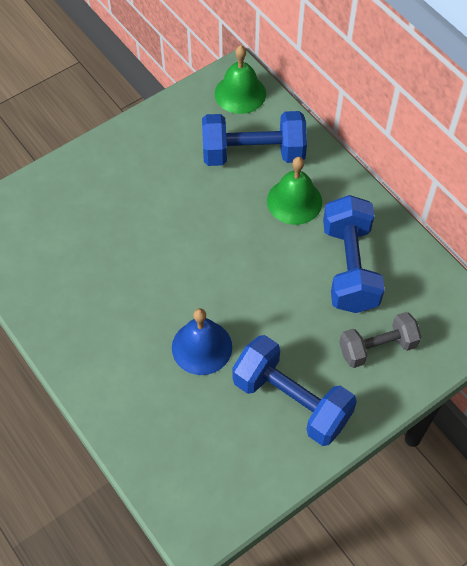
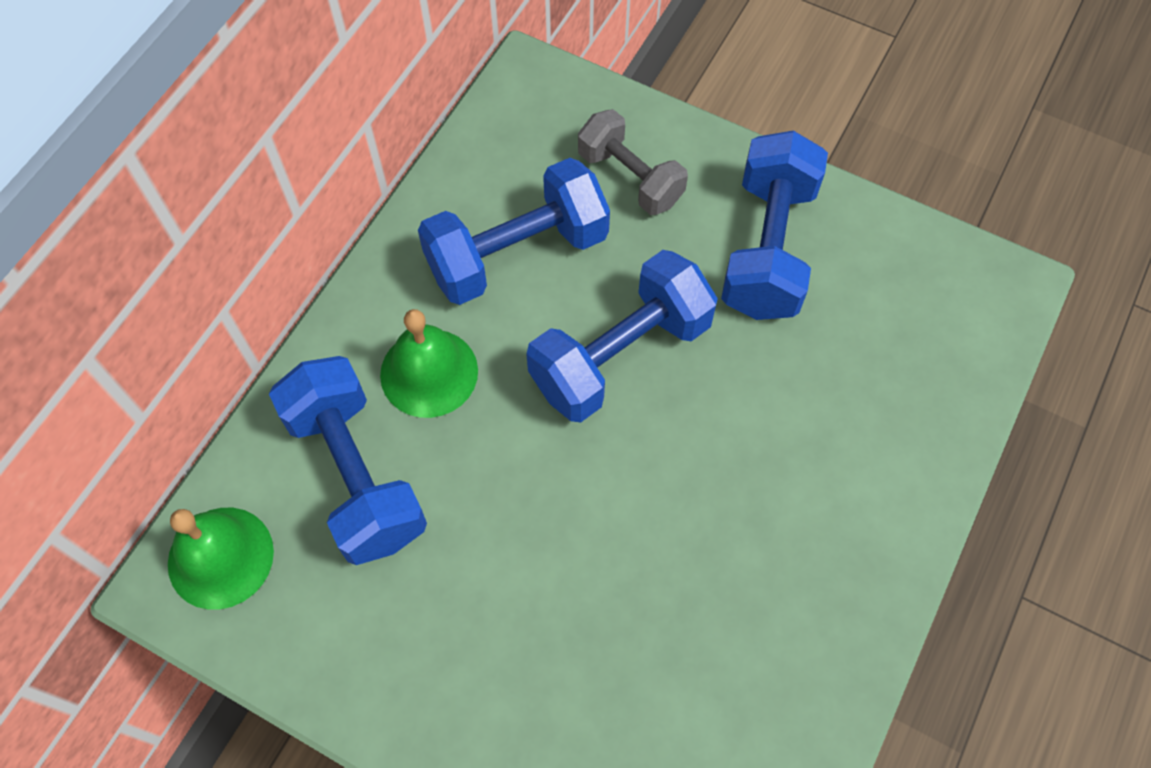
camera: 115 degrees left, 5 degrees up
(202, 347) = (755, 394): blue bell -> none
(259, 291) = (620, 355): none -> blue dumbbell

